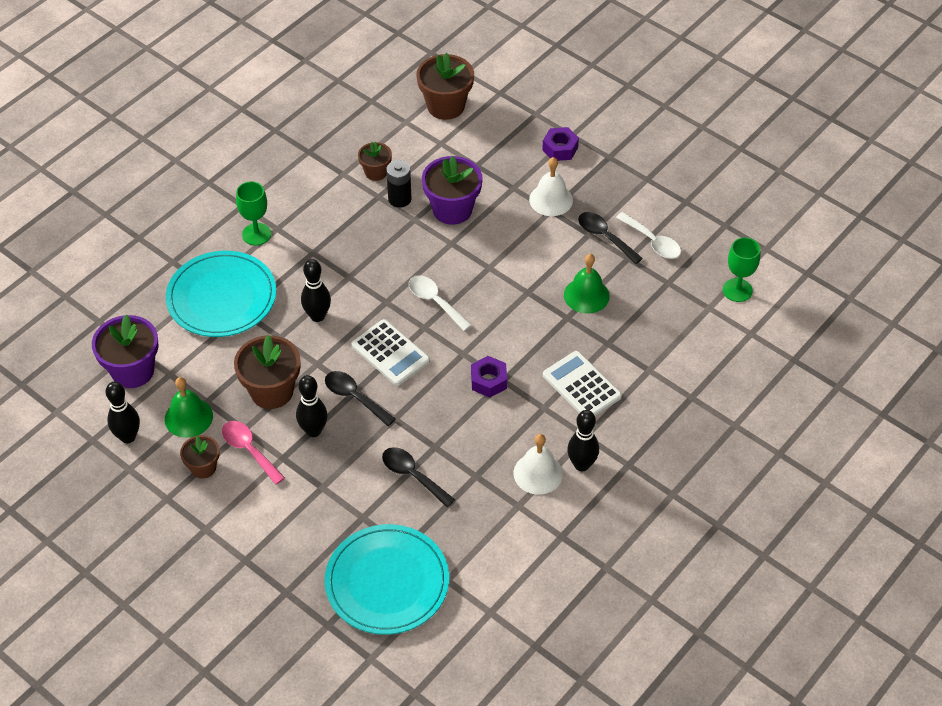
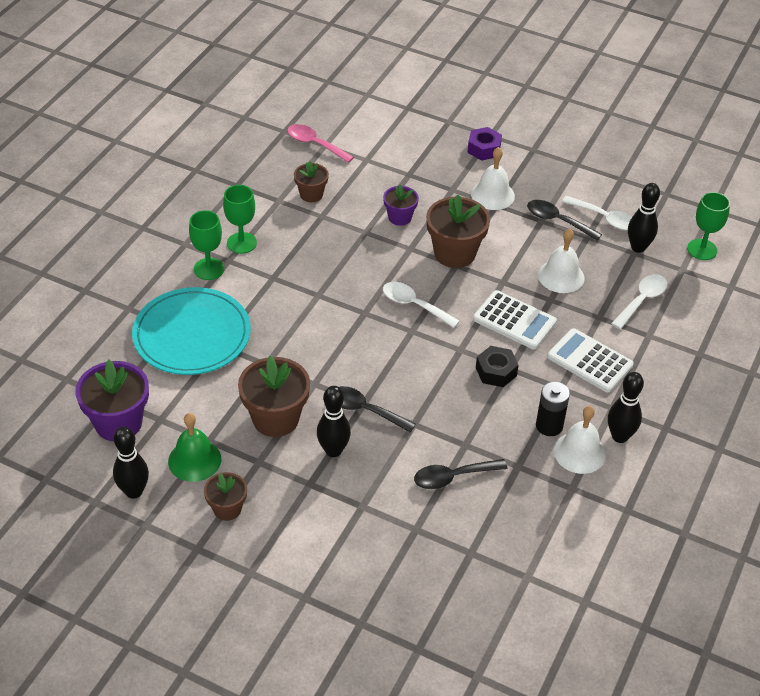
camera: 15 degrees left, 5 degrees down
(249, 450) = (271, 482): pink spoon -> pink spoon (315, 144)
(295, 212) = (241, 243): none -> green goblet
(317, 316) = (299, 337): black bowling pin -> black bowling pin (638, 247)
(387, 582) = (465, 591): turquoise plate -> none
(390, 353) = (386, 361): white calculator -> white calculator (514, 320)
(399, 199) = (344, 215): black battery -> black battery (549, 426)
(412, 475) = (453, 477): black spoon -> black spoon turned 45 degrees counterclockwise
(445, 106) = (359, 126): brown flower pot -> brown flower pot (454, 253)
(452, 209) = (400, 217): purple flower pot -> purple flower pot, size x0.57
(488, 381) = (496, 371): purple nut -> black nut
(586, 295) = (561, 276): green bell -> white bell
(656, 333) = (642, 300): none -> white spoon

